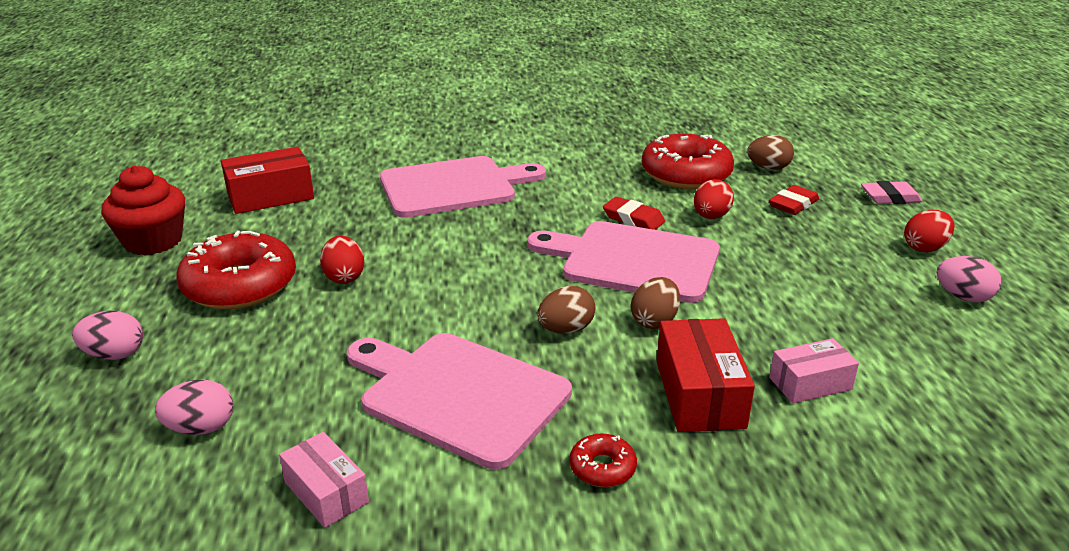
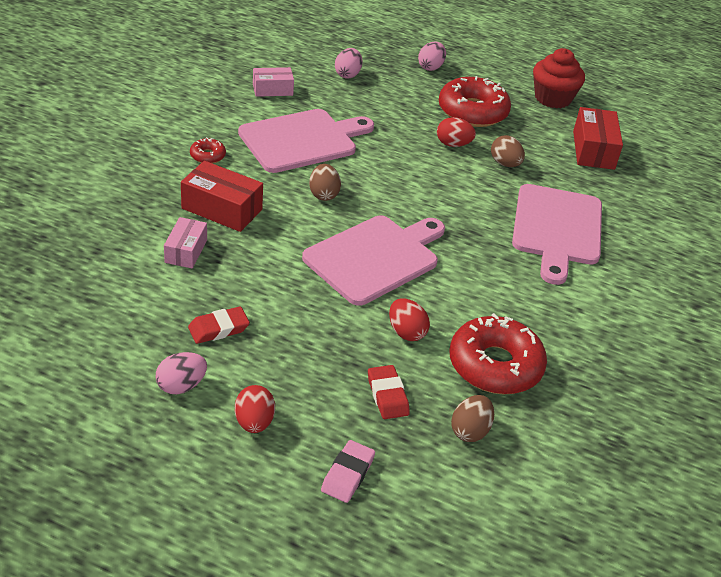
camera: 115 degrees right, 10 degrees up
(633, 219) = (435, 289): red eraser -> red eraser (218, 329)
(654, 321) = (299, 229): brown egg -> brown egg (505, 164)

